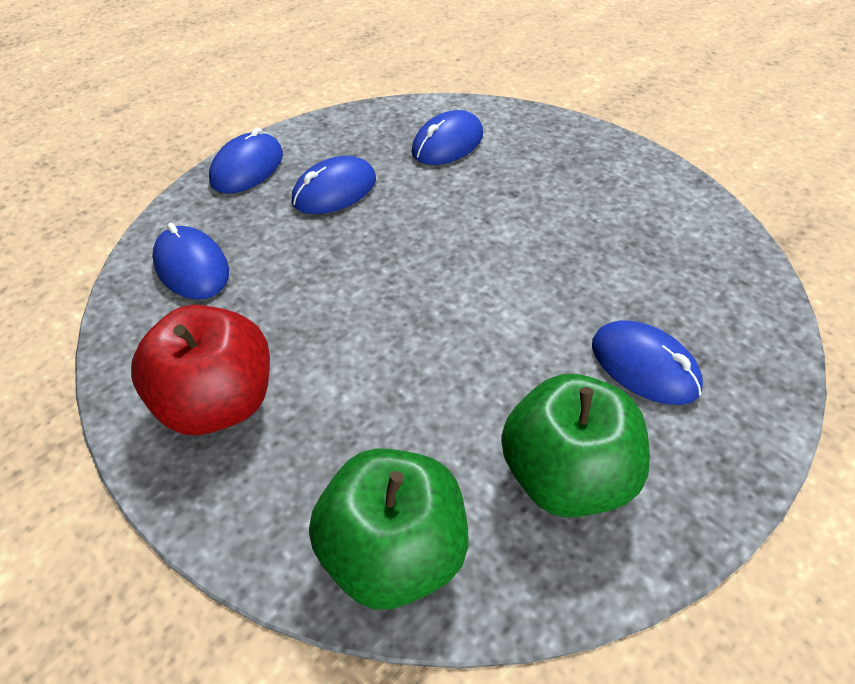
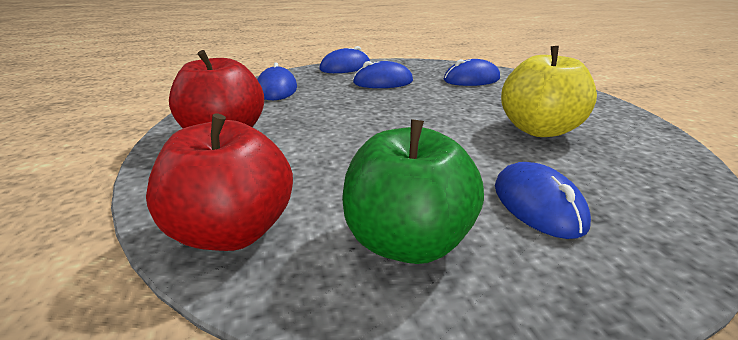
camera: 30 degrees right, 20 degrees down
(393, 552) = (233, 231): green apple -> red apple
(583, 234) = (538, 129): none -> yellow apple

